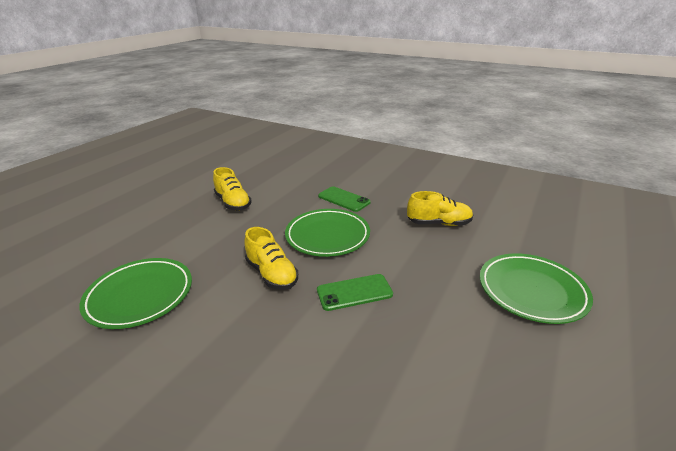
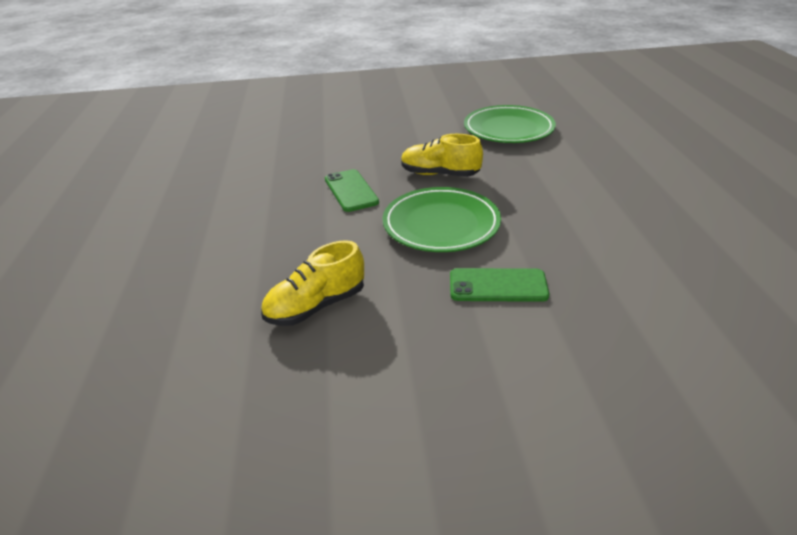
camera: 145 degrees right, 5 degrees up
(233, 203) = (619, 212): yellow shoe -> none
(354, 292) = (351, 191): green phone -> green phone turned 60 degrees counterclockwise
(531, 291) = (171, 259): green plate -> none

